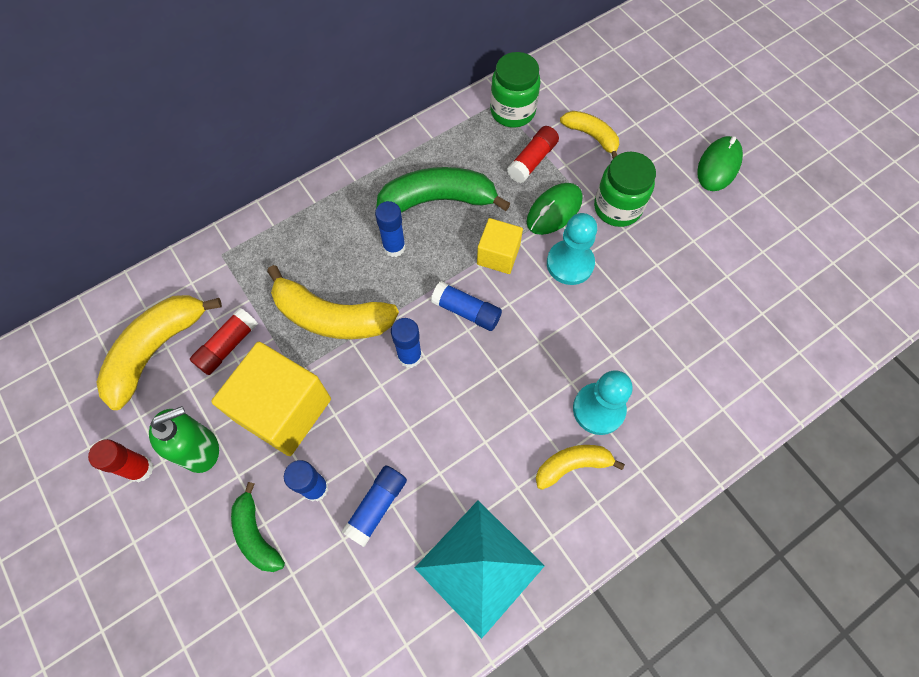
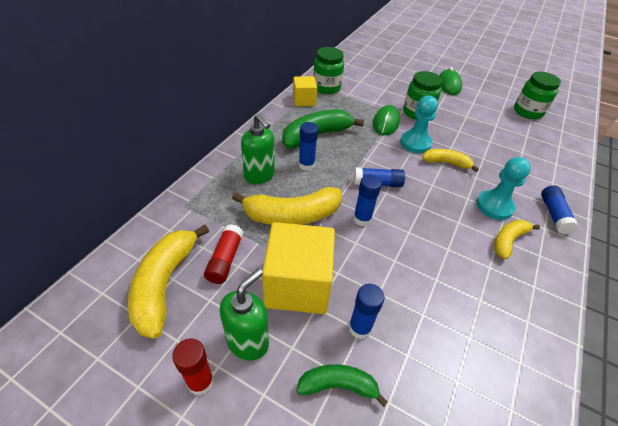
camera: 30 degrees left, 20 degrees down
(256, 534) = (338, 385): green banana -> green banana turned 150 degrees clockwise
(327, 242) = (259, 176): none -> green soap dispenser
(376, 506) = (413, 320): blue glue stick -> blue glue stick (554, 214)
(479, 566) = (510, 326): turquoise pyramid -> none
(498, 255) = (372, 151): yellow cube -> yellow cube (304, 100)
(532, 161) = (355, 105): red glue stick -> none
(591, 136) = (377, 88): yellow banana -> yellow banana (446, 163)
(809, 268) = (527, 112): none -> green jar

